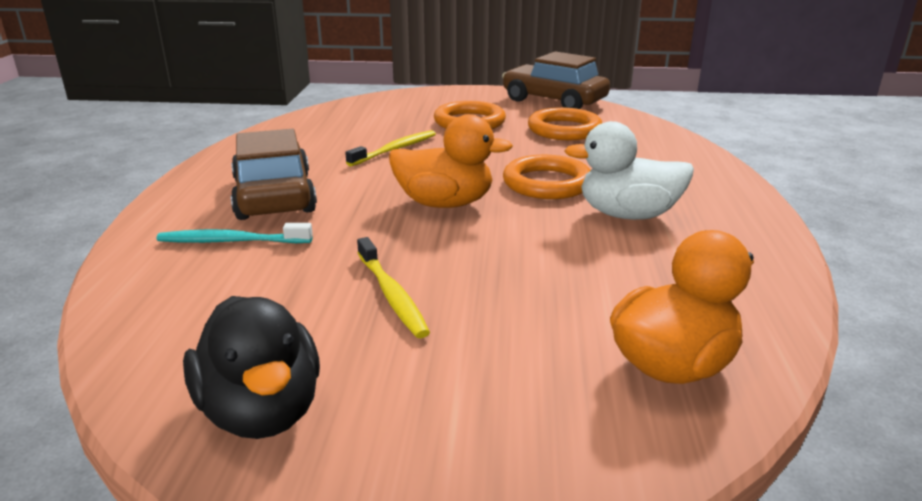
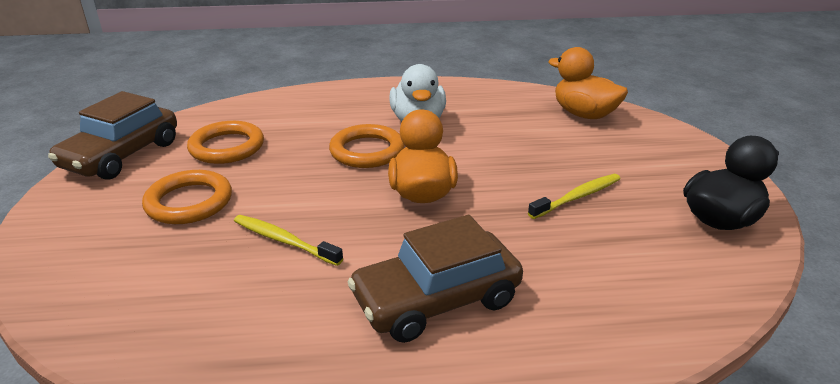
camera: 100 degrees left, 5 degrees up
(232, 241) = (546, 298): turquoise toothbrush -> none

